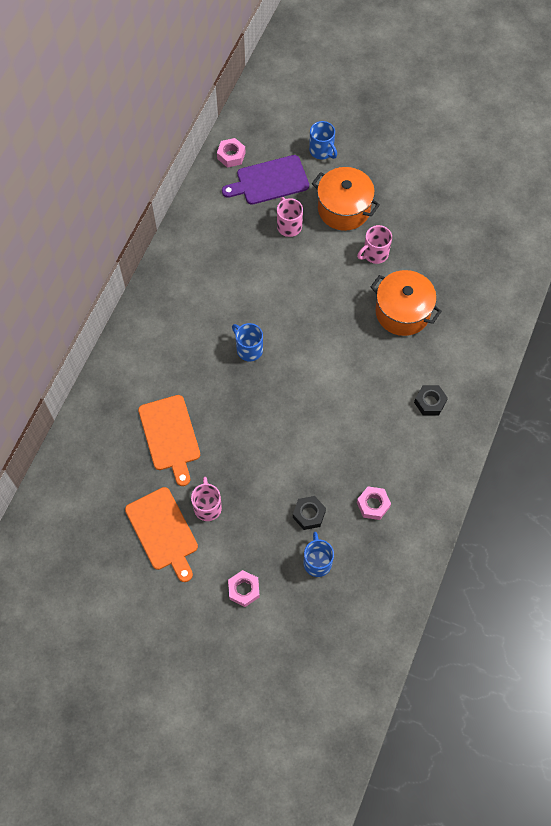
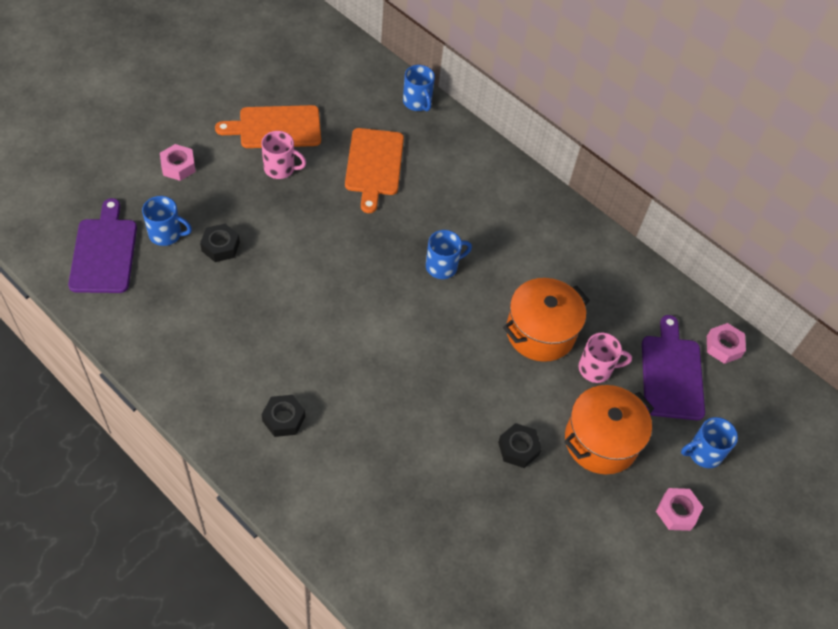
camera: 105 degrees right, 10 degrees down
(81, 430) = (417, 102): none -> blue mug
(170, 436) = (374, 165): orange cutting board -> orange cutting board turned 90 degrees counterclockwise
(358, 600) = (104, 252): none -> purple cutting board
(373, 505) = (195, 307): pink nut -> pink nut (677, 512)
(375, 254) = (518, 448): pink mug -> black nut
(402, 312) = (420, 443): orange pot -> orange pot (540, 332)

